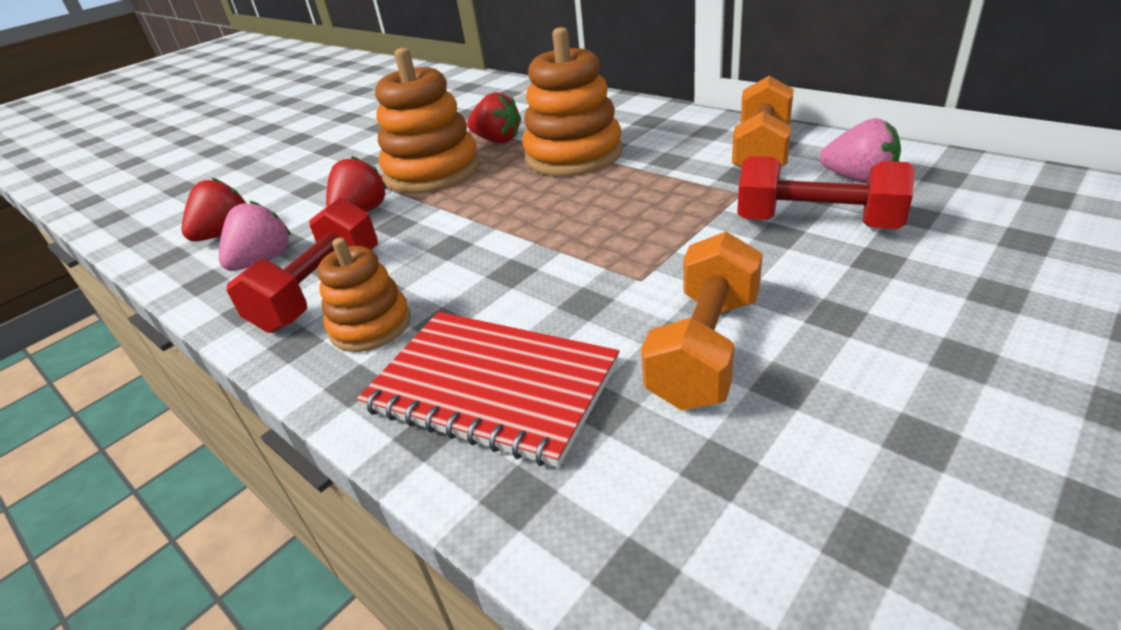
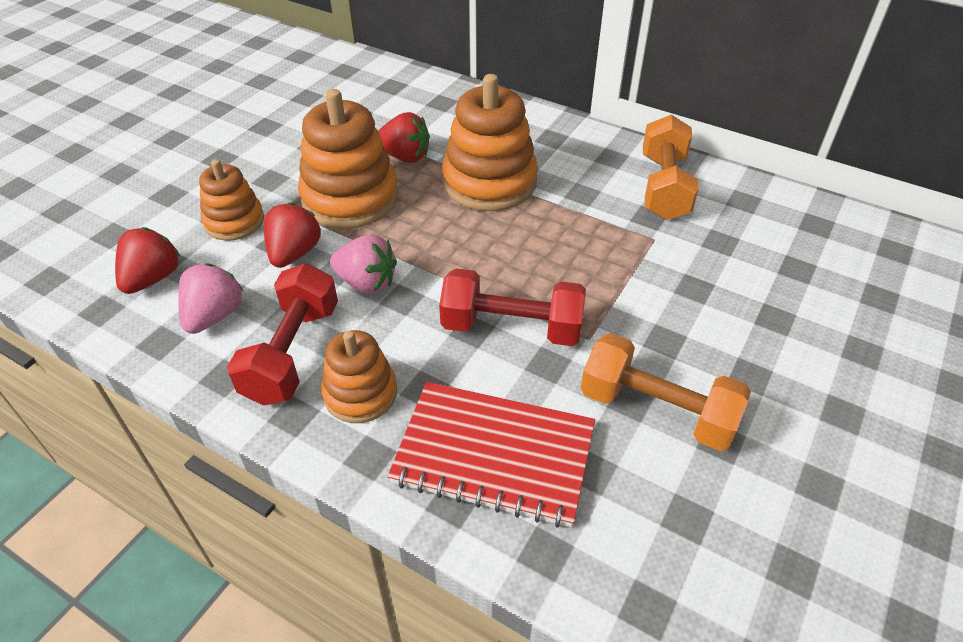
camera: 15 degrees left, 10 degrees up
(319, 191) = (234, 221): none -> orange stacking toy
(705, 349) = (657, 410): orange dumbbell -> orange dumbbell turned 75 degrees counterclockwise
(816, 223) = (723, 276): red dumbbell -> red dumbbell (511, 328)
(858, 179) = (750, 226): pink strawberry -> pink strawberry (366, 283)

